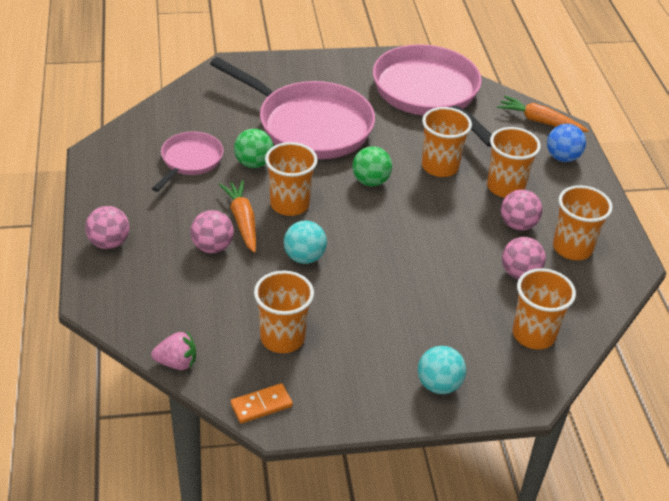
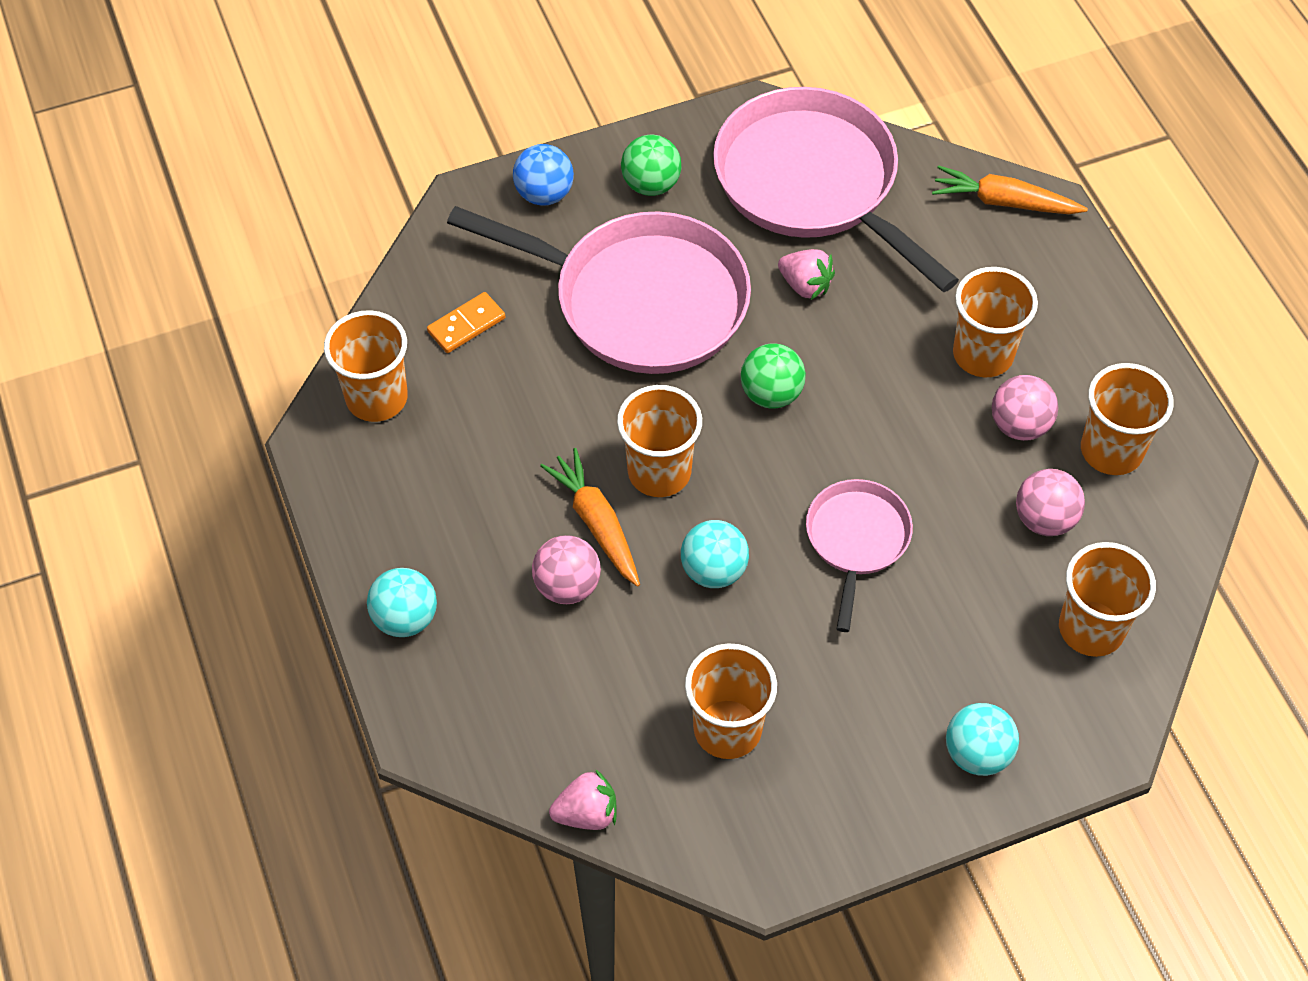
camera: 10 degrees left, 15 degrees up
(109, 243) = (405, 618): pink ball -> turquoise ball
(190, 161) = (473, 422): pink pan -> pink pan (856, 540)
(253, 163) = (576, 402): green ball -> green ball (651, 184)
(261, 405) = (734, 855): orange domino -> orange domino (466, 325)
(408, 136) = (805, 285): none -> pink strawberry
(440, 167) = (871, 337): orange cup -> orange cup (377, 398)
(562, 157) = (1056, 270): blue ball -> blue ball (544, 194)

